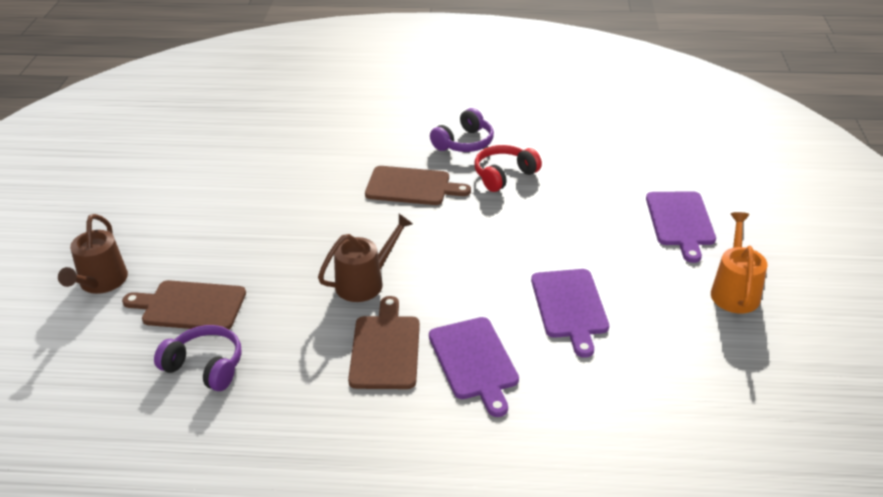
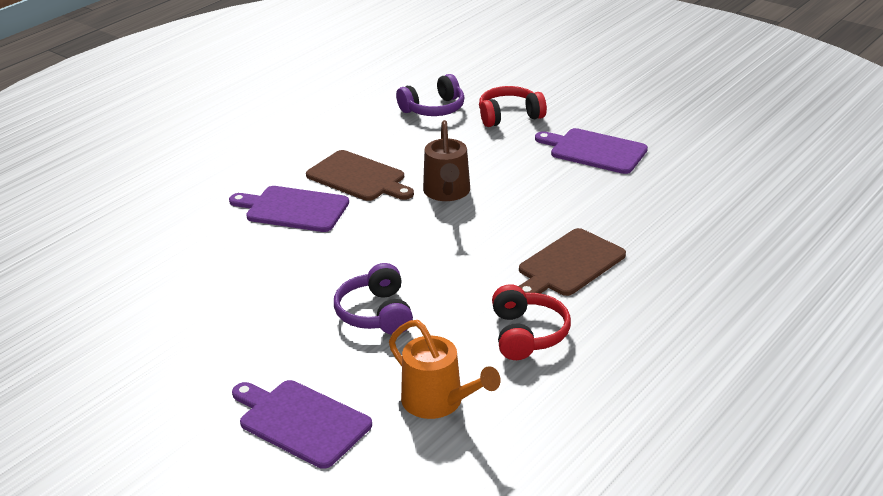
camera: 125 degrees right, 5 degrees down
(101, 282) = (581, 90): brown watering can -> none
(190, 306) = (509, 116): brown cutting board -> red headphones
(464, 143) = (626, 334): purple headphones -> purple headphones (376, 313)
(570, 307) = (285, 280): purple cutting board -> purple cutting board (594, 151)
(734, 291) = (168, 391): orange watering can -> orange watering can (438, 402)

